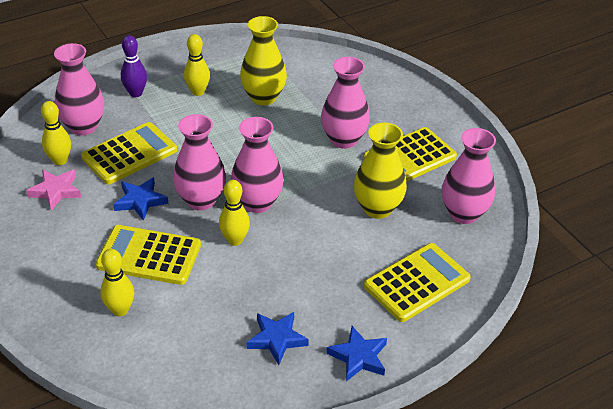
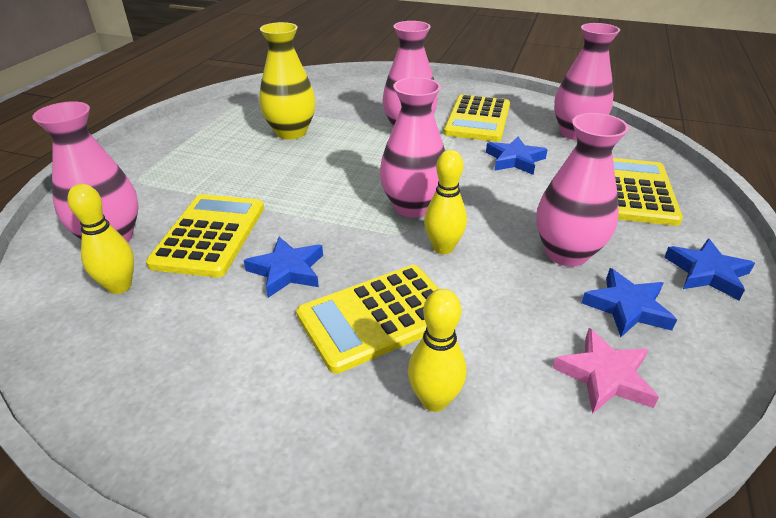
camera: 40 degrees left, 5 degrees down
(56, 191) = (156, 321): pink star -> pink star (605, 376)
(136, 93) = (143, 182): purple bowling pin -> none
(198, 92) = (216, 154): yellow bowling pin -> none
(201, 200) = (354, 234): pink vase -> pink vase (566, 253)
(377, 208) = (515, 160): yellow vase -> blue star

